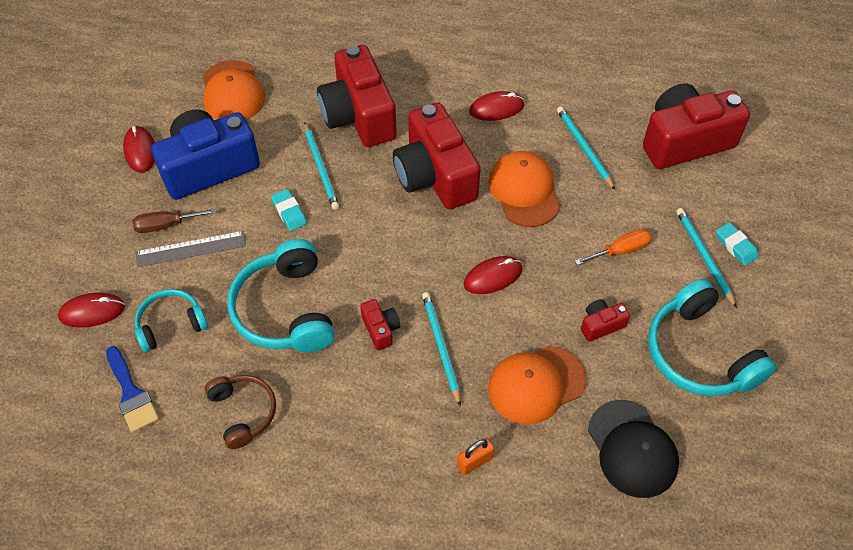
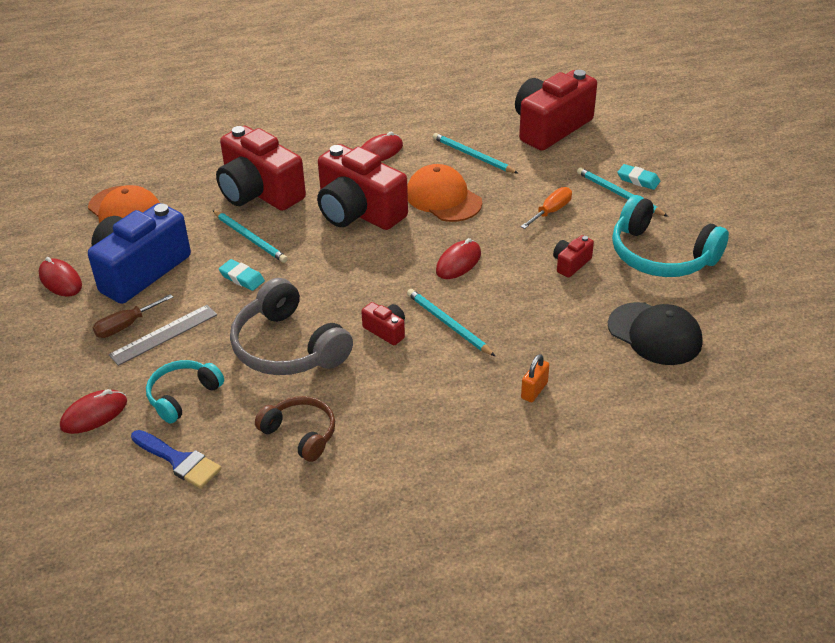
camera: 25 degrees left, 15 degrees down
(285, 310) = (288, 347): turquoise headphones -> grey headphones
(536, 384) = (547, 320): orange cap -> none

